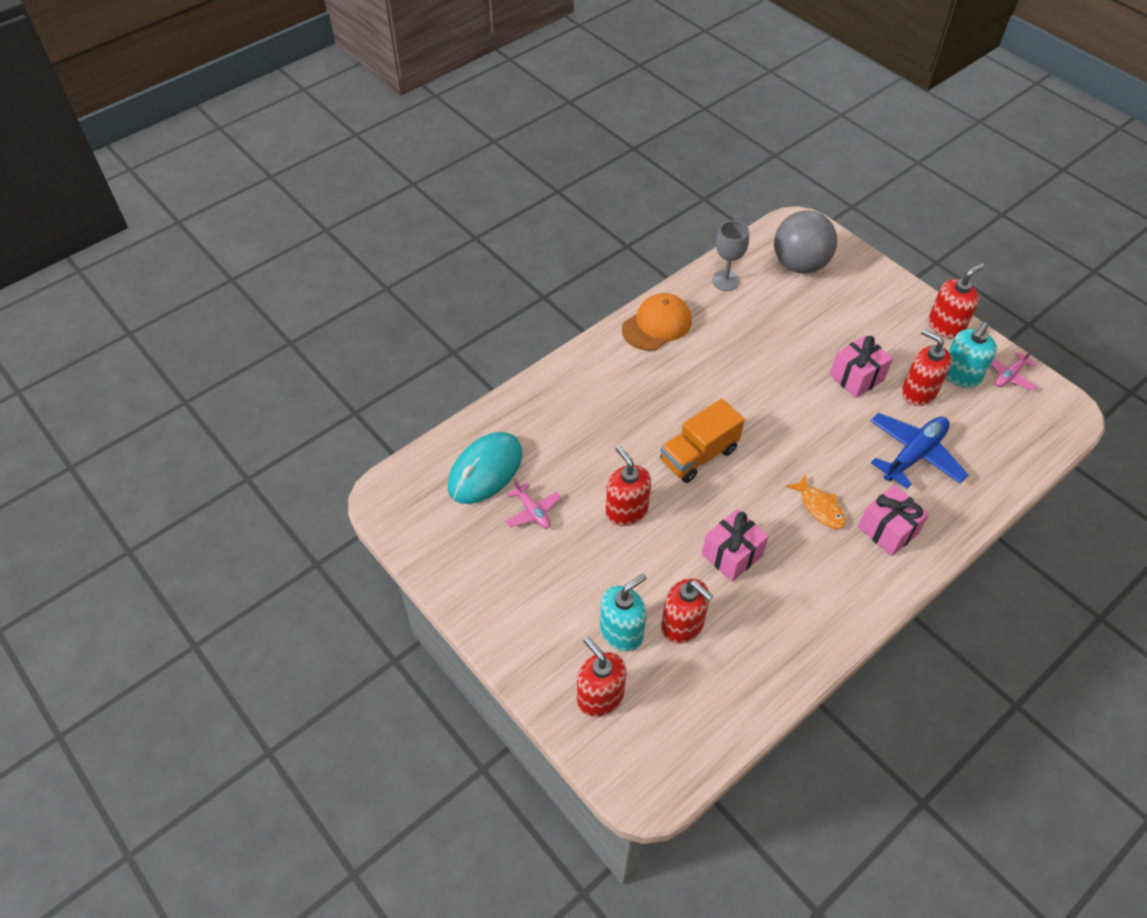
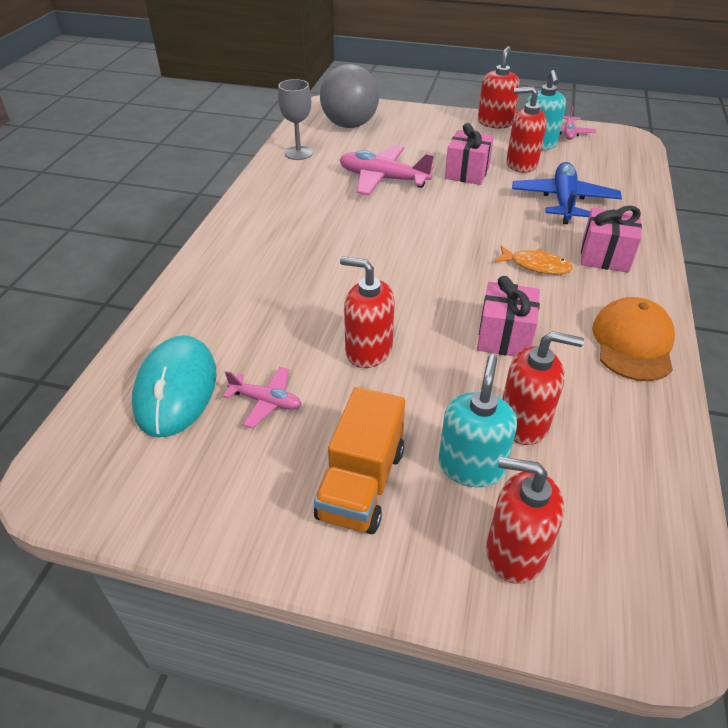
camera: 35 degrees left, 10 degrees down
(657, 325) = (264, 200): orange cap -> orange cap (632, 343)
(698, 455) = (394, 275): orange truck -> orange truck (361, 483)
(774, 348) = (383, 179): none -> pink plane

